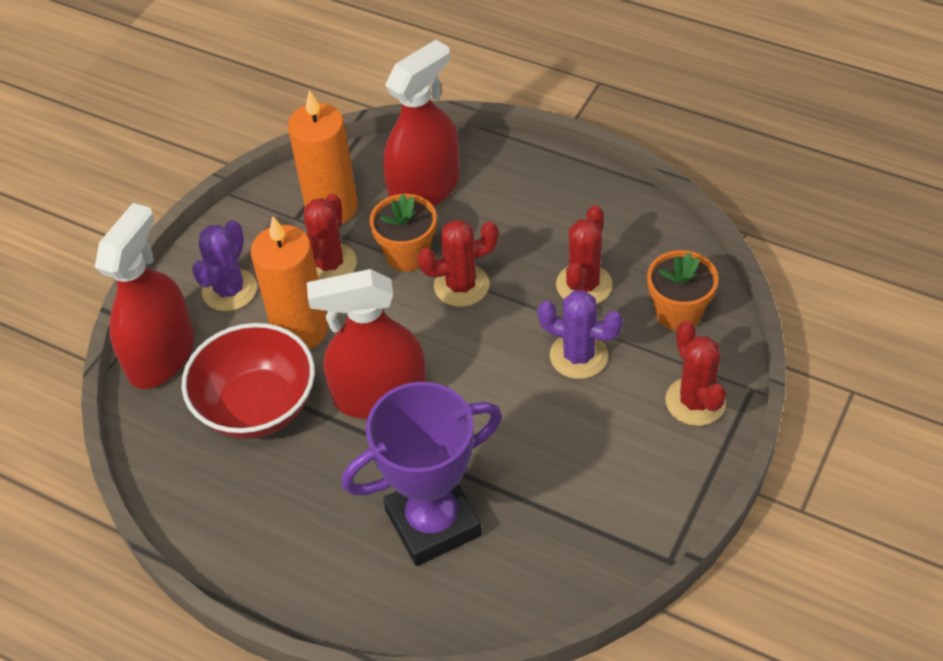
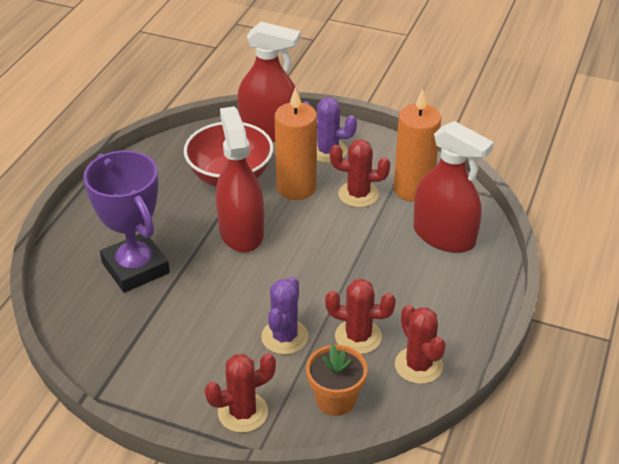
camera: 80 degrees right, 10 degrees down
(407, 255) = (374, 233): orange flower pot -> none
(461, 285) = (347, 265): red cactus -> red cactus (418, 365)

